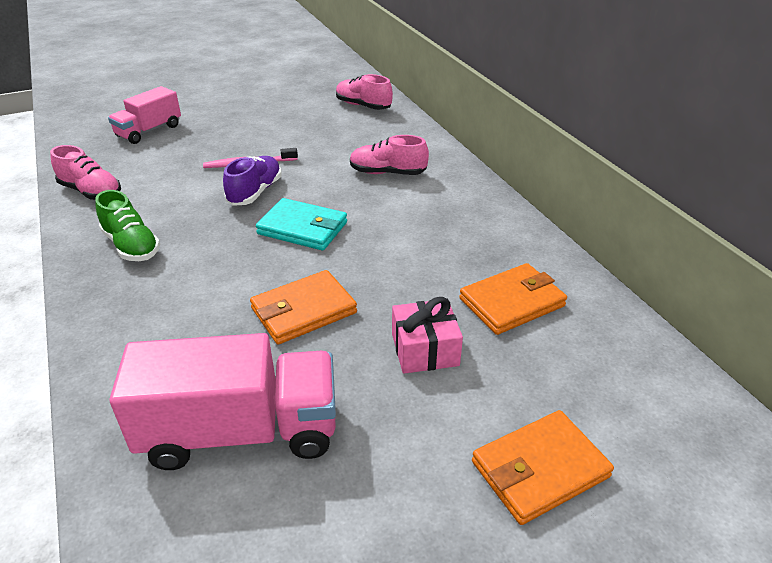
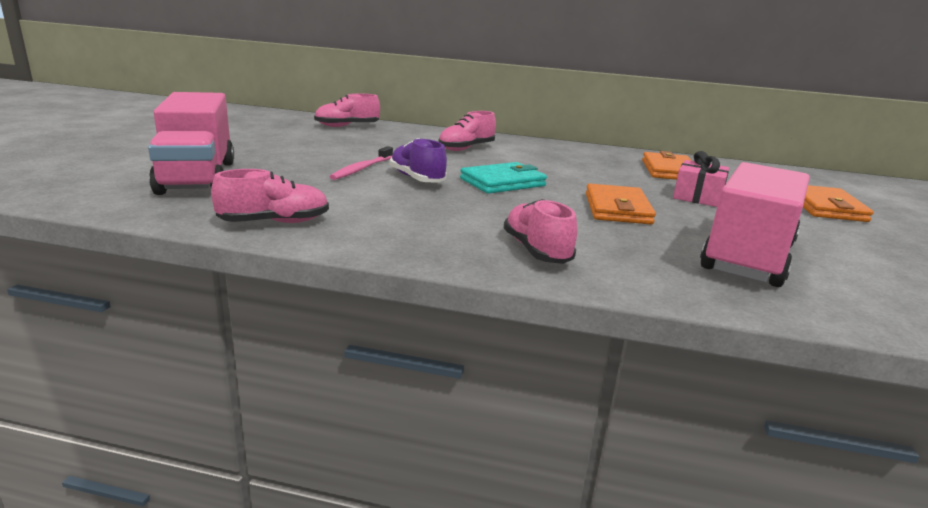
camera: 55 degrees left, 15 degrees down
(131, 246) = (425, 231): green shoe -> none
(136, 306) = (536, 251): none -> pink shoe
(149, 131) = (197, 177): pink truck -> pink truck, size x1.64

